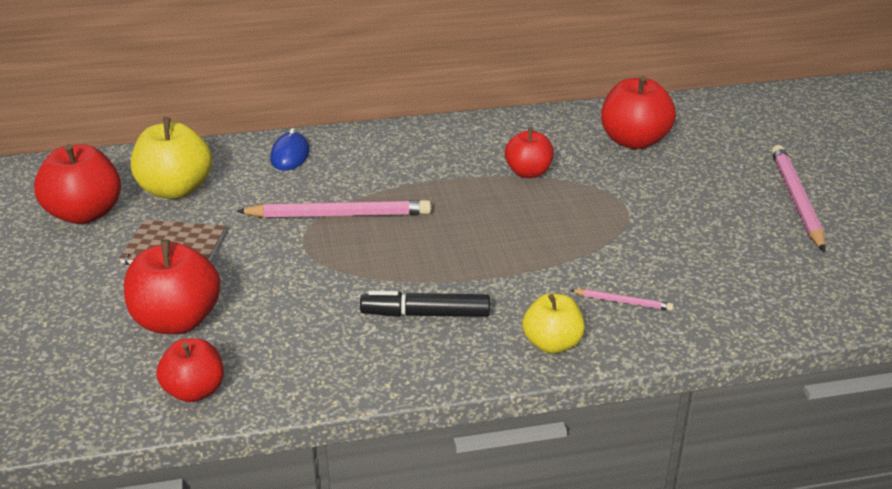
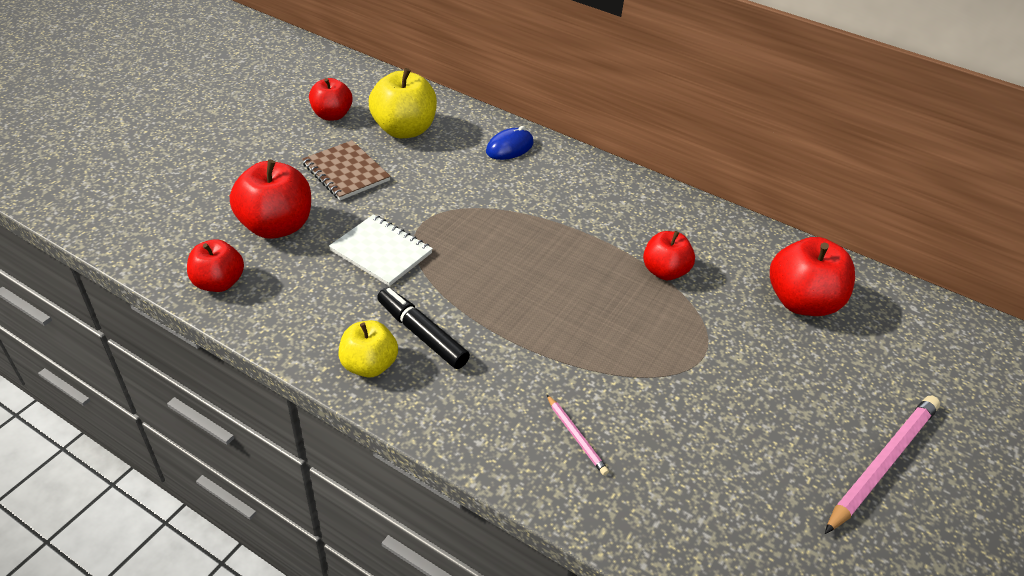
camera: 40 degrees right, 10 degrees up
(85, 214) = (332, 115): red apple -> red apple, size x0.64
(303, 283) = (381, 252): none -> white notebook
(339, 215) = (476, 215): pink pencil -> none
(552, 344) = (471, 427): yellow apple -> yellow apple (369, 365)

